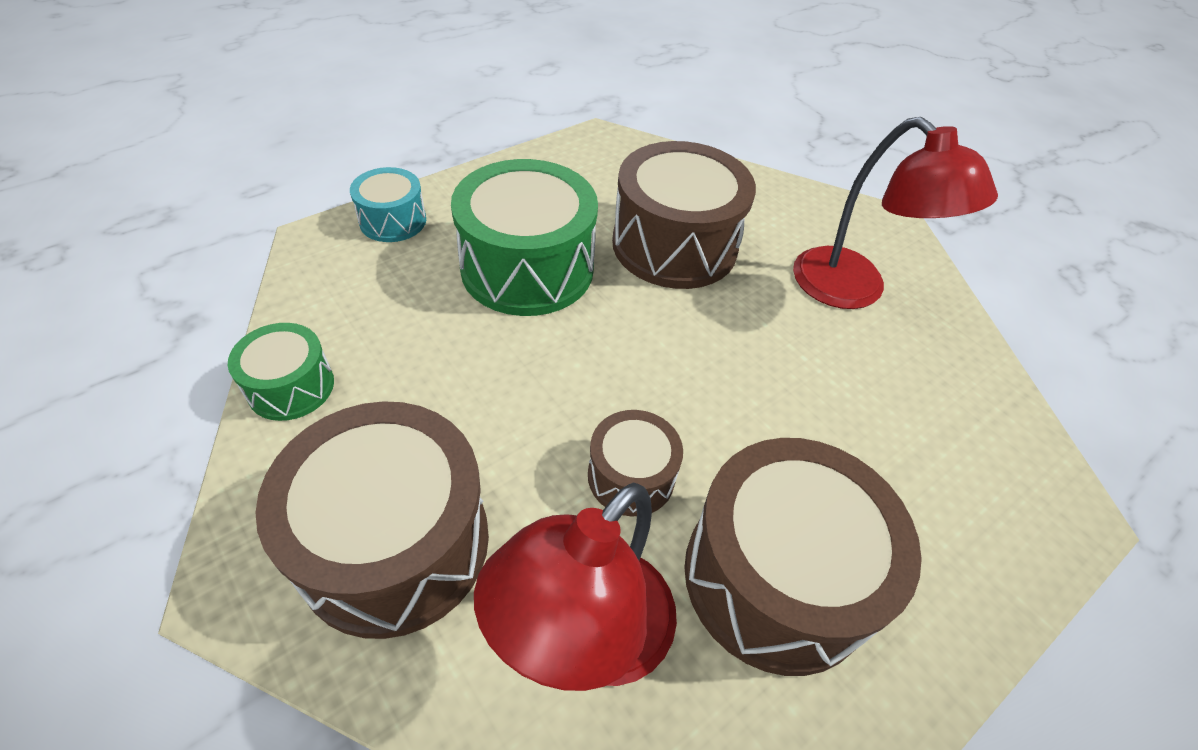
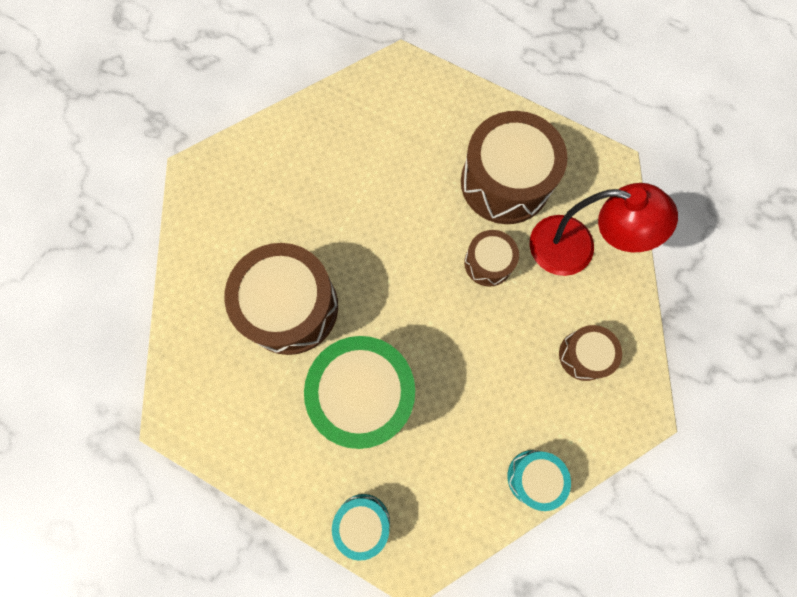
camera: 110 degrees left, 25 degrees up
(291, 387) = (534, 477): green drum -> turquoise drum
(395, 543) = (584, 355): brown drum -> brown drum, size x0.52
(853, 290) = (283, 184): red lamp -> none

